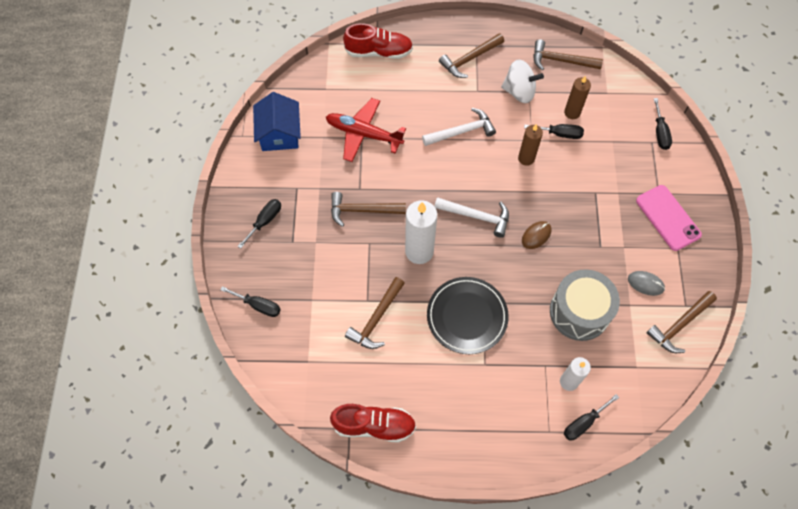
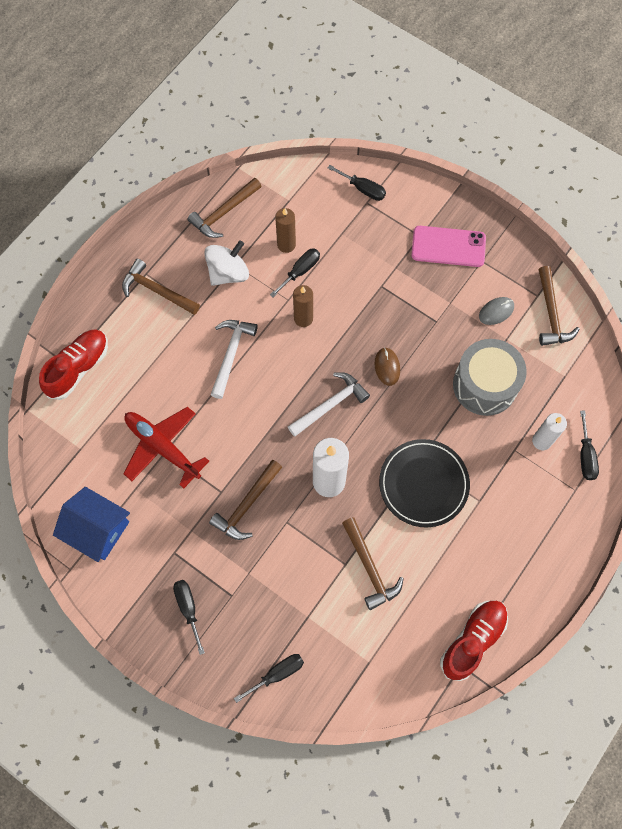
camera: 55 degrees left, 5 degrees up
(363, 134) = (162, 447): red plane -> red plane turned 75 degrees clockwise
(469, 59) = (157, 291): brown hammer -> brown hammer turned 120 degrees clockwise

